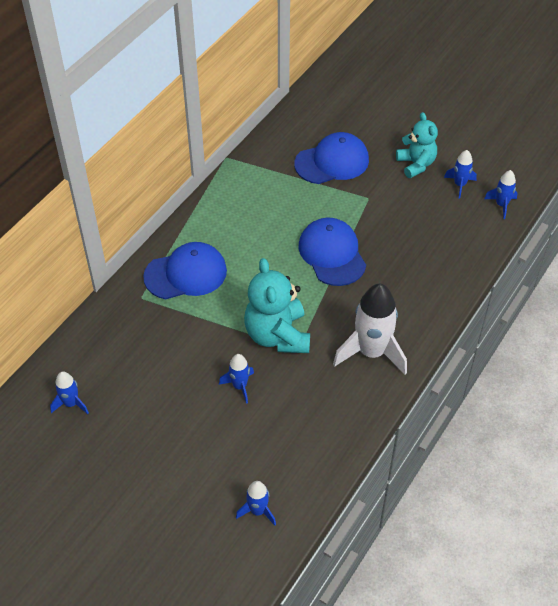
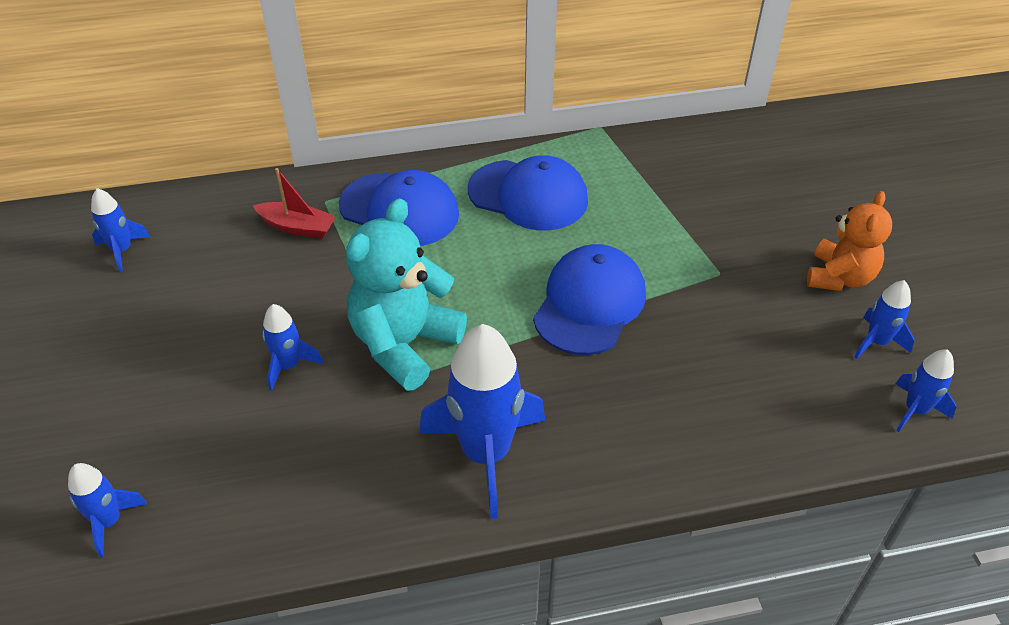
camera: 45 degrees right, 5 degrees down
(147, 321) = (297, 227): none -> red boat
(332, 162) = (723, 206): blue cap -> blue cap (528, 195)
(371, 352) = (486, 454): white rocket -> blue rocket
(416, 164) = (839, 277): turquoise teddy bear -> orange teddy bear

